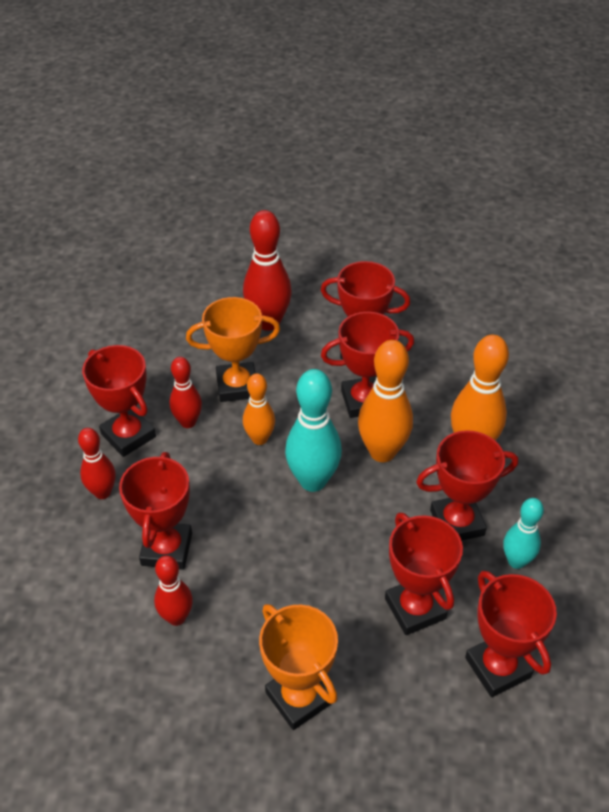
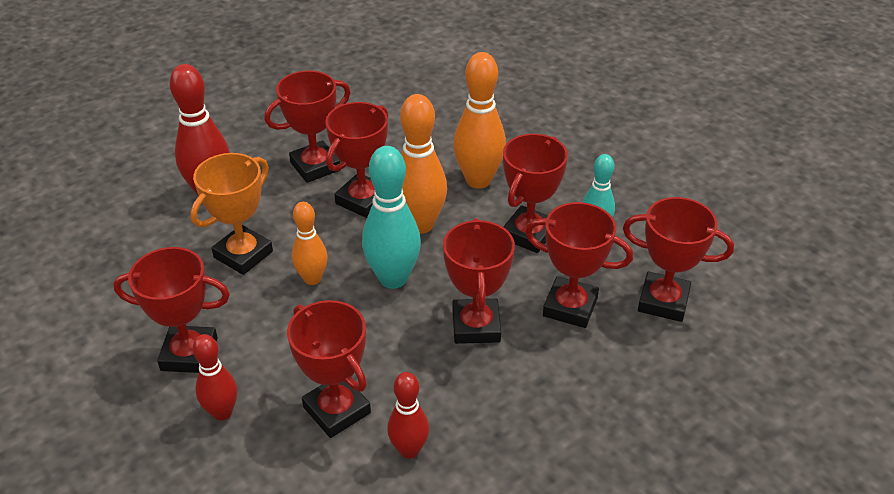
camera: 45 degrees left, 5 degrees down
(188, 422) = (233, 308): red bowling pin -> none
(299, 697) = (568, 425): orange trophy -> none
(327, 565) = (476, 326): none -> red trophy

